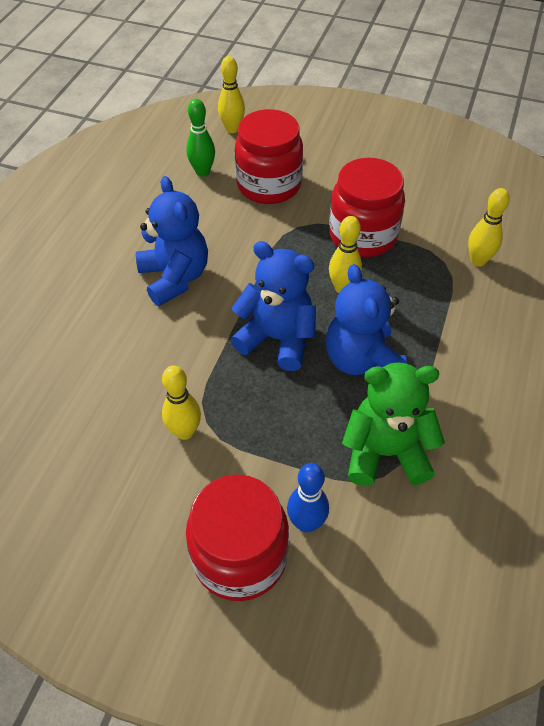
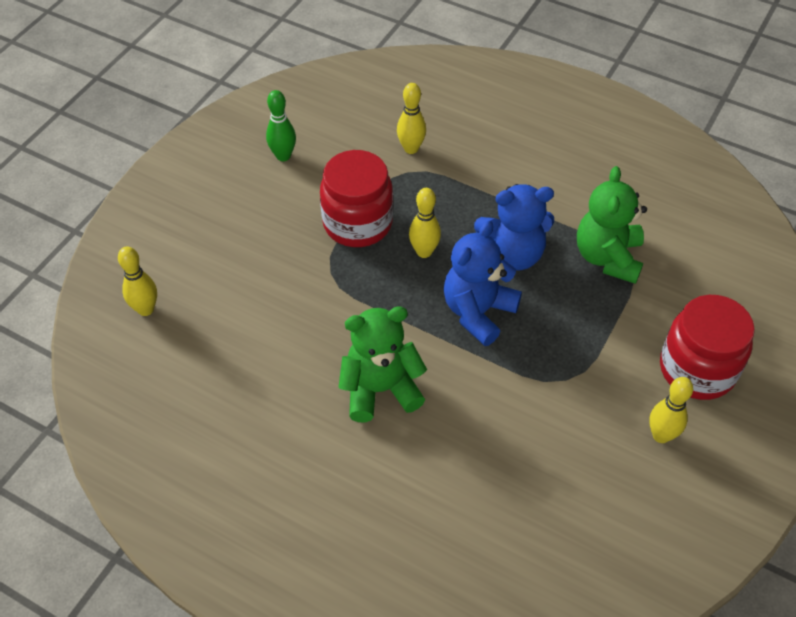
camera: 80 degrees left, 0 degrees up
(175, 278) = (380, 389): blue teddy bear -> green teddy bear
(185, 432) = (575, 397): yellow bowling pin -> yellow bowling pin (661, 435)
(202, 172) = (215, 347): green bowling pin -> green bowling pin (283, 156)
(269, 185) = (259, 288): red jar -> none
(306, 523) = (669, 320): blue bowling pin -> none

